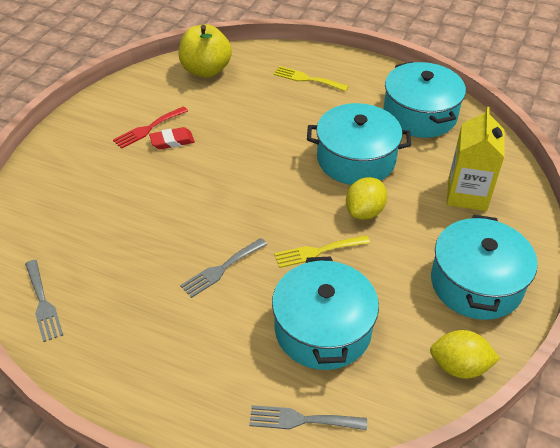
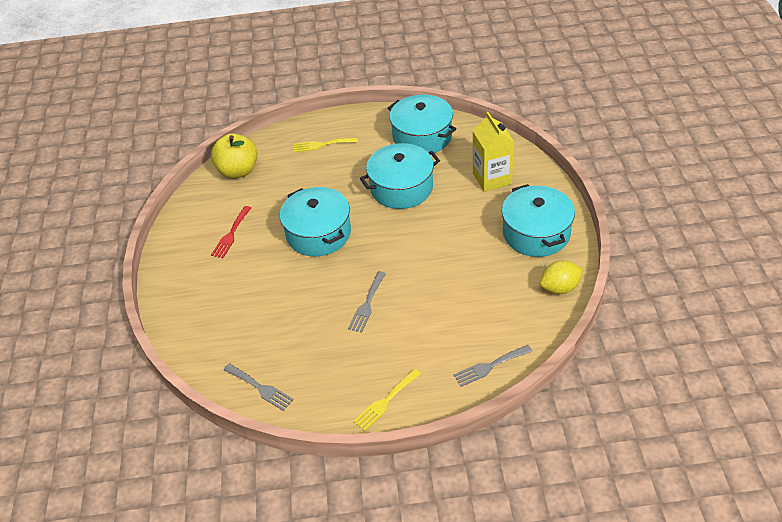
camera: 25 degrees left, 0 degrees up
(172, 141) = (258, 235): red eraser -> none
(317, 251) = (422, 262): yellow fork -> yellow fork (385, 401)
(322, 329) = (462, 308): turquoise pot -> turquoise pot (318, 233)
(364, 211) = (434, 221): yellow lemon -> none

